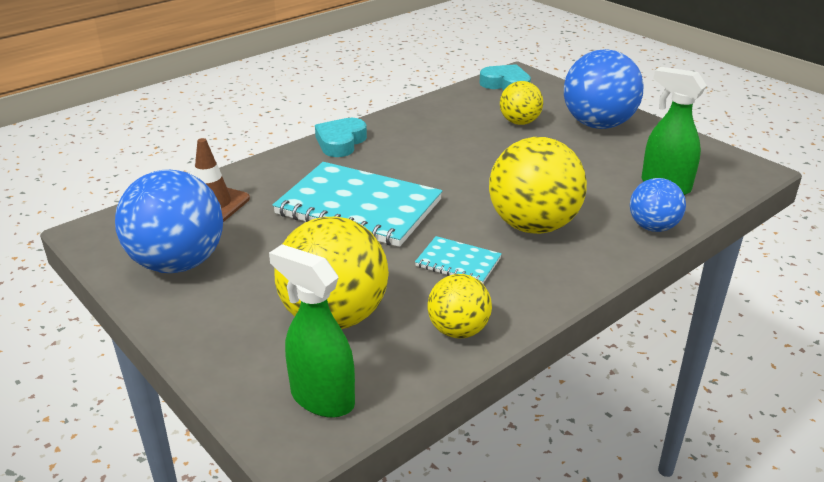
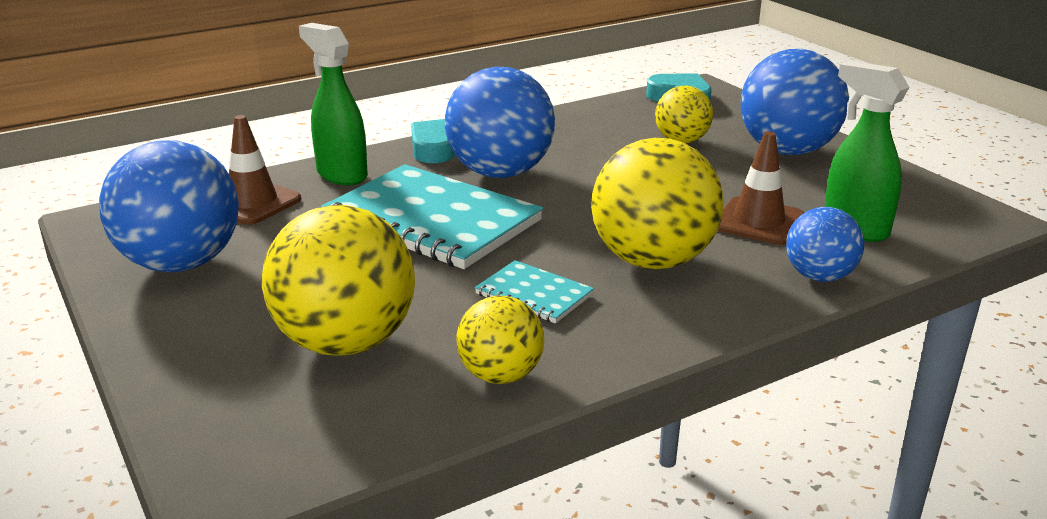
camera: 10 degrees right, 5 degrees down
(321, 398) = (286, 437): green spray bottle -> green spray bottle (341, 175)
(395, 161) = (500, 173): none -> blue ball
(597, 186) = (758, 222): none -> brown traffic cone

